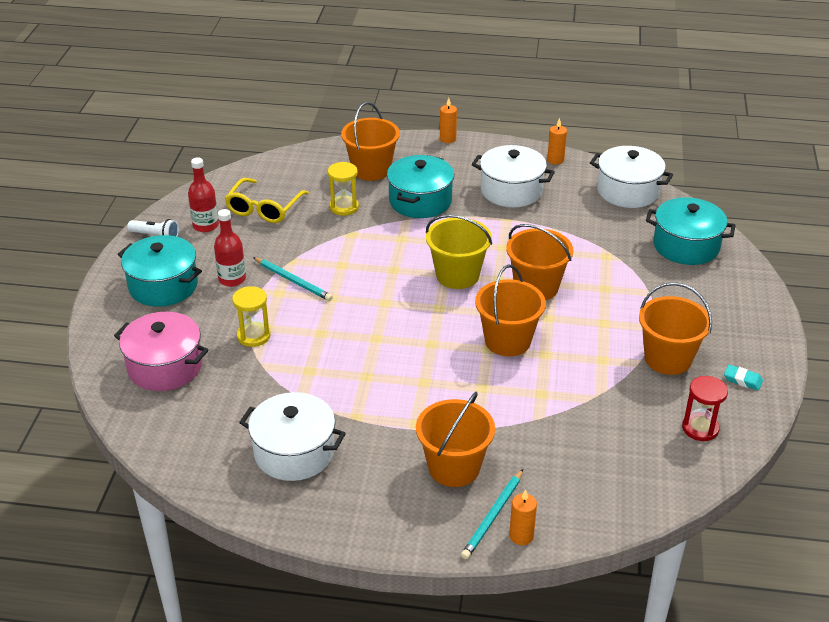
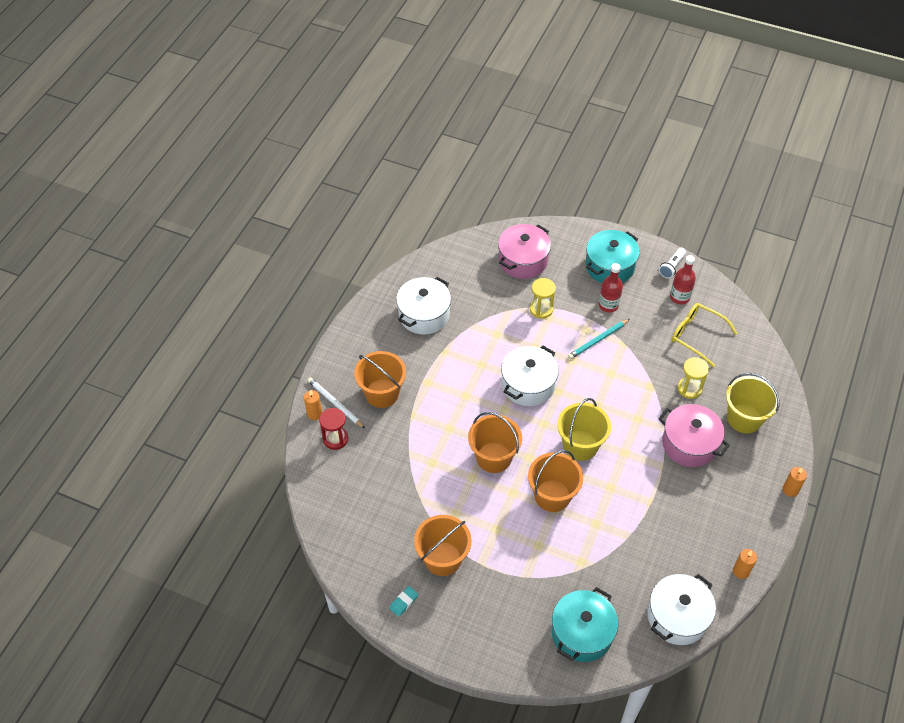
camera: 105 degrees right, 15 degrees up
(371, 170) = (744, 418): orange bucket -> yellow bucket
(420, 201) = (689, 444): turquoise pot -> pink pot
(493, 516) = (335, 403): turquoise pencil -> white pencil
(511, 190) = (694, 518): white pot -> white pot (528, 385)
(700, 428) = (365, 551): red hourglass -> red hourglass (335, 439)

